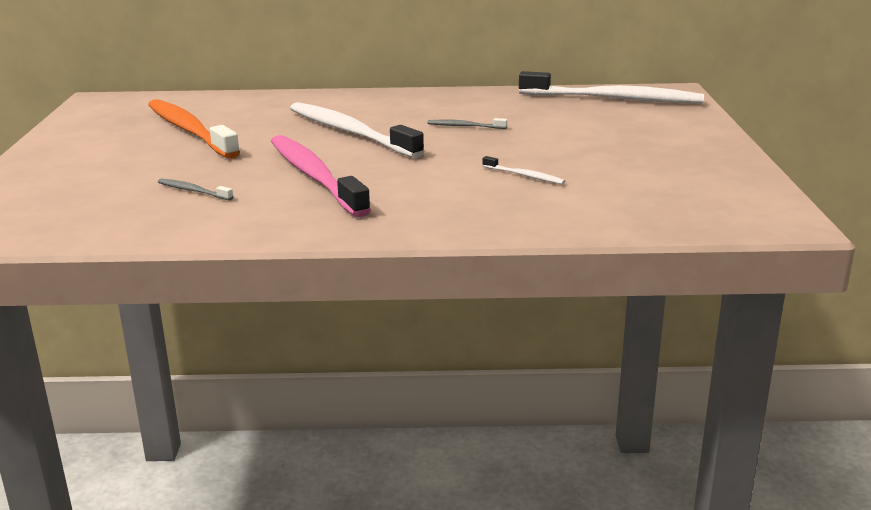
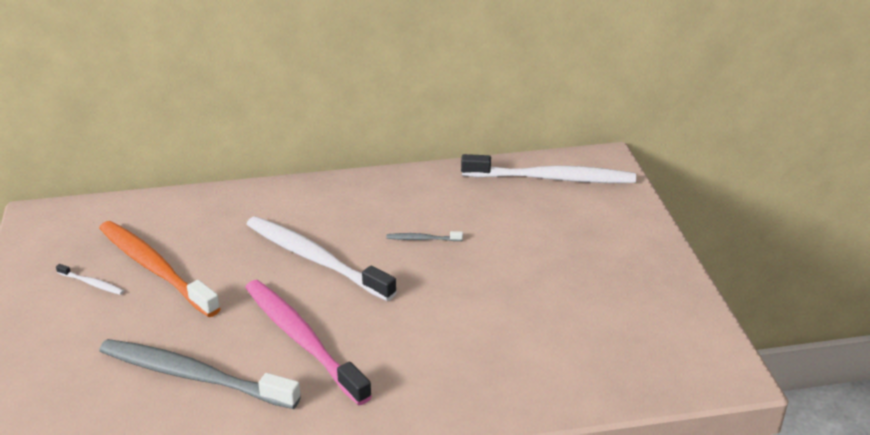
camera: 10 degrees left, 10 degrees up
(193, 191) = (193, 376): grey toothbrush -> grey toothbrush, size x2.47
(524, 176) = (495, 321): white toothbrush -> white toothbrush (92, 283)

